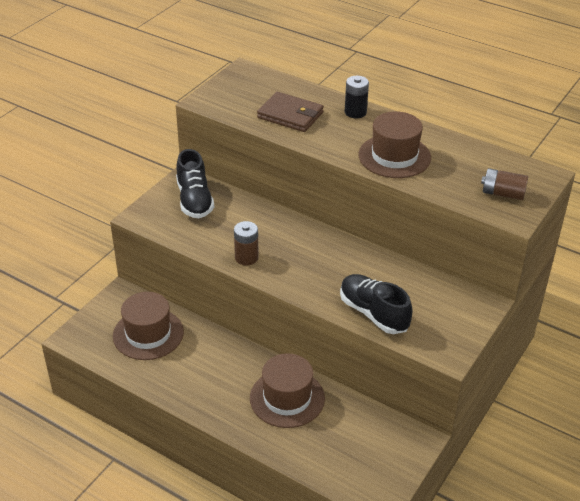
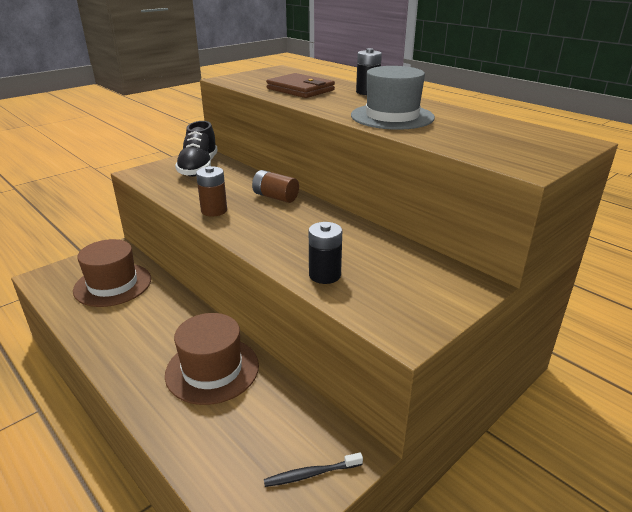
camera: 15 degrees right, 10 degrees down
(373, 313) = (325, 275): black shoe -> black battery
(394, 156) = (392, 116): brown hat -> grey hat
(395, 458) = (311, 474): none -> black toothbrush
(503, 194) = (515, 149): brown battery -> brown battery (275, 197)

